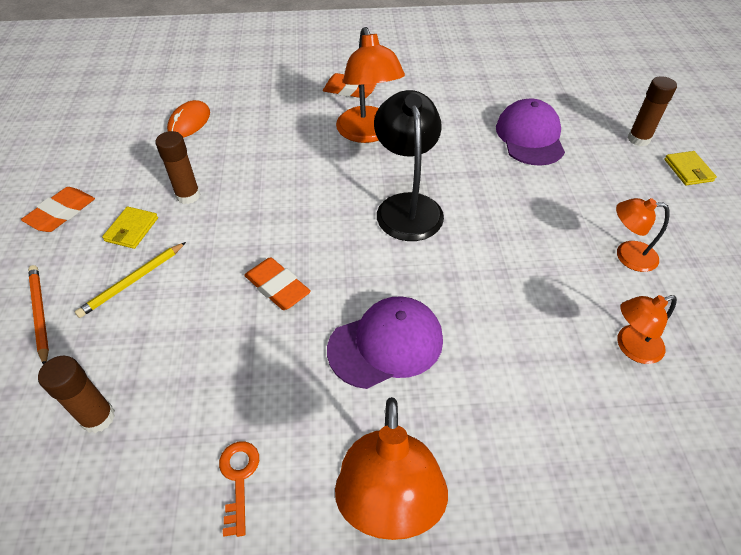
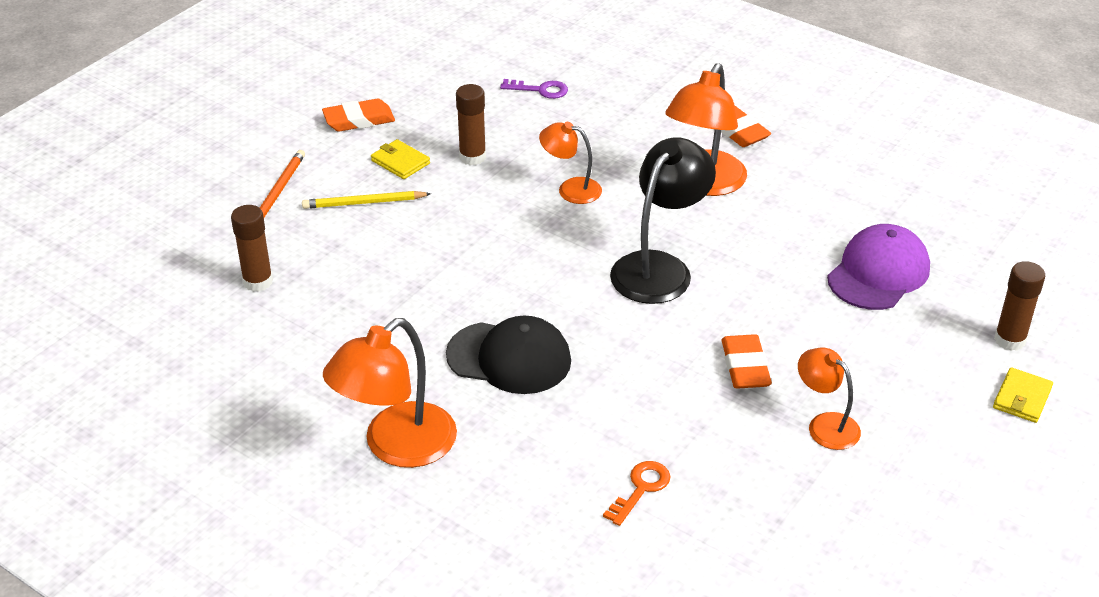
camera: 40 degrees right, 10 degrees down
(132, 229) = (400, 162): yellow wallet -> yellow wallet turned 75 degrees clockwise
(189, 122) = (540, 90): orange mouse -> purple key
(239, 478) = (312, 373): orange key -> orange key (641, 489)
(277, 287) = (469, 269): orange eraser -> orange eraser (745, 366)
(386, 344) = (509, 358): purple cap -> black cap
(631, 347) = (720, 486): orange lamp -> orange lamp (571, 189)

